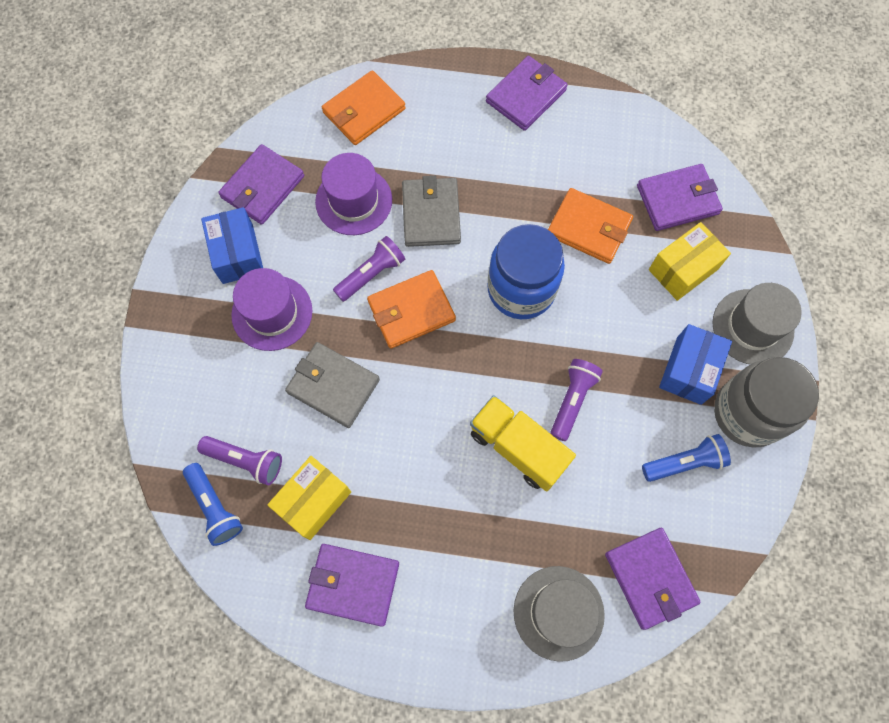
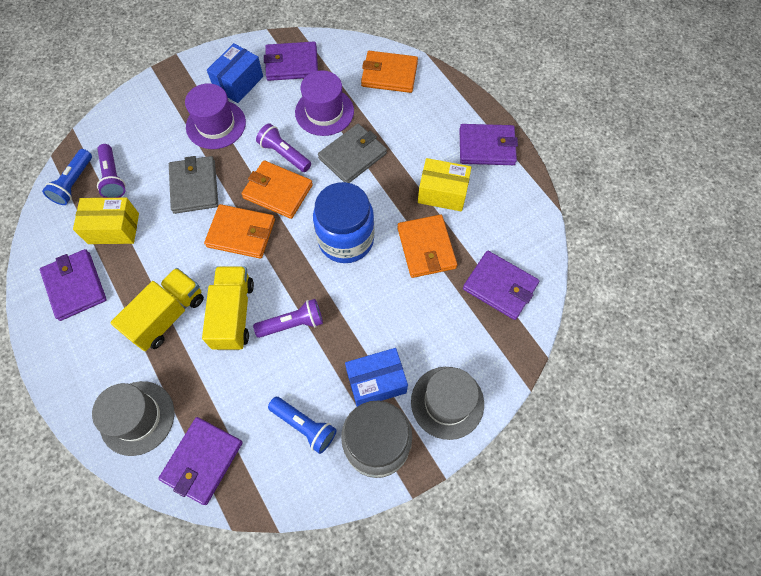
camera: 50 degrees right, 5 degrees down
(371, 274) = (284, 154): purple flashlight -> purple flashlight turned 150 degrees counterclockwise
(430, 378) = (241, 233): none -> orange wallet
(467, 512) = (167, 316): none -> yellow truck
(683, 269) = (449, 326): yellow box -> yellow box (442, 193)

